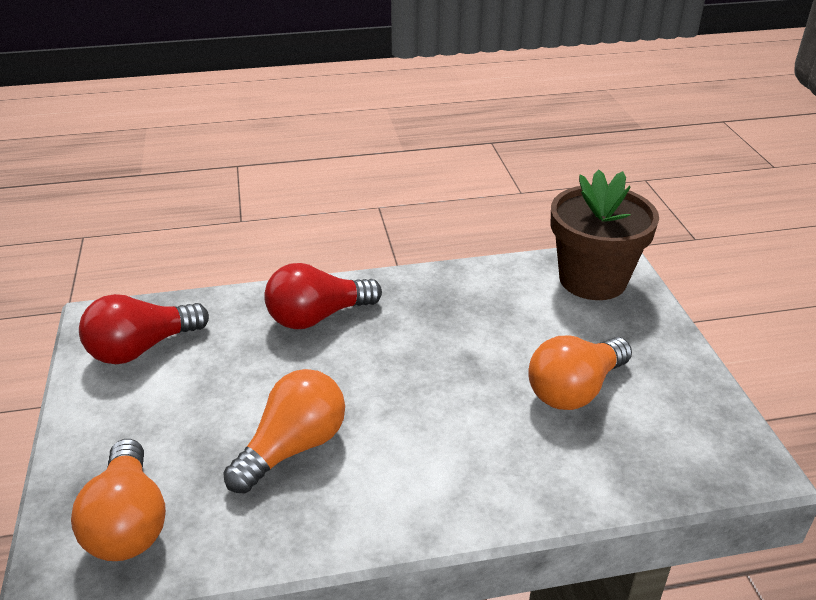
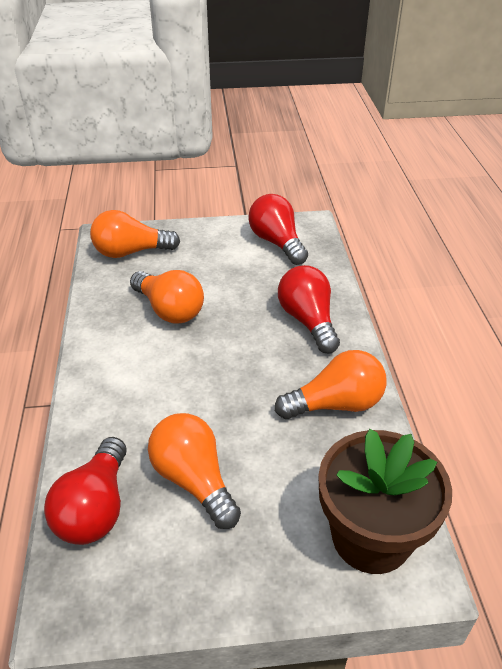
camera: 95 degrees right, 5 degrees up
(448, 297) = (336, 404): none -> orange light bulb
(639, 463) = (95, 508): none -> red light bulb

